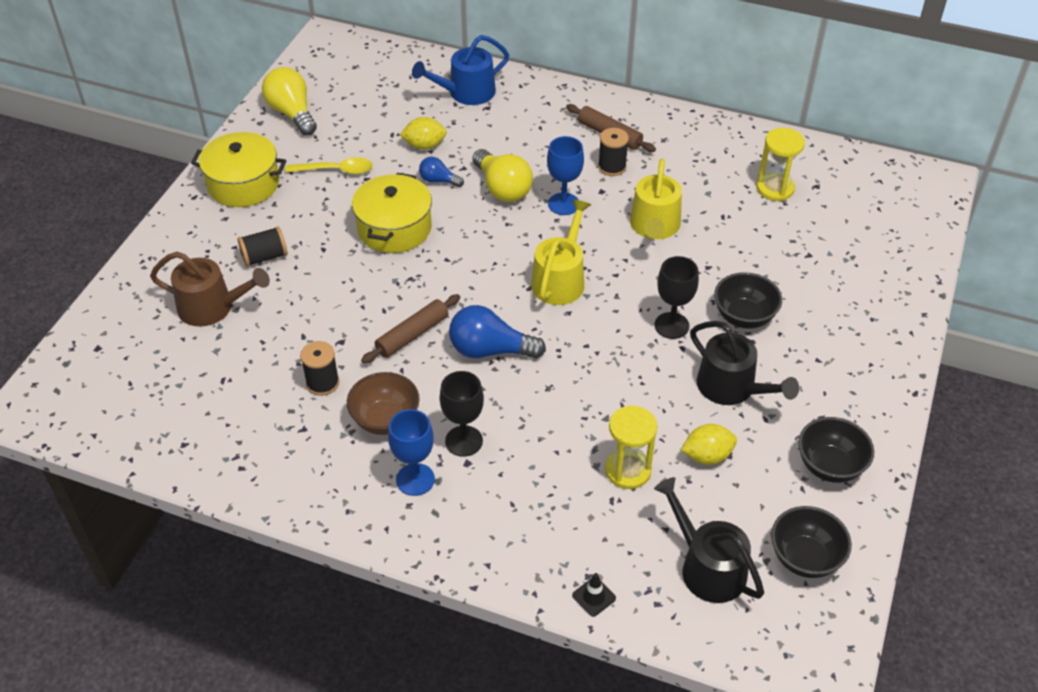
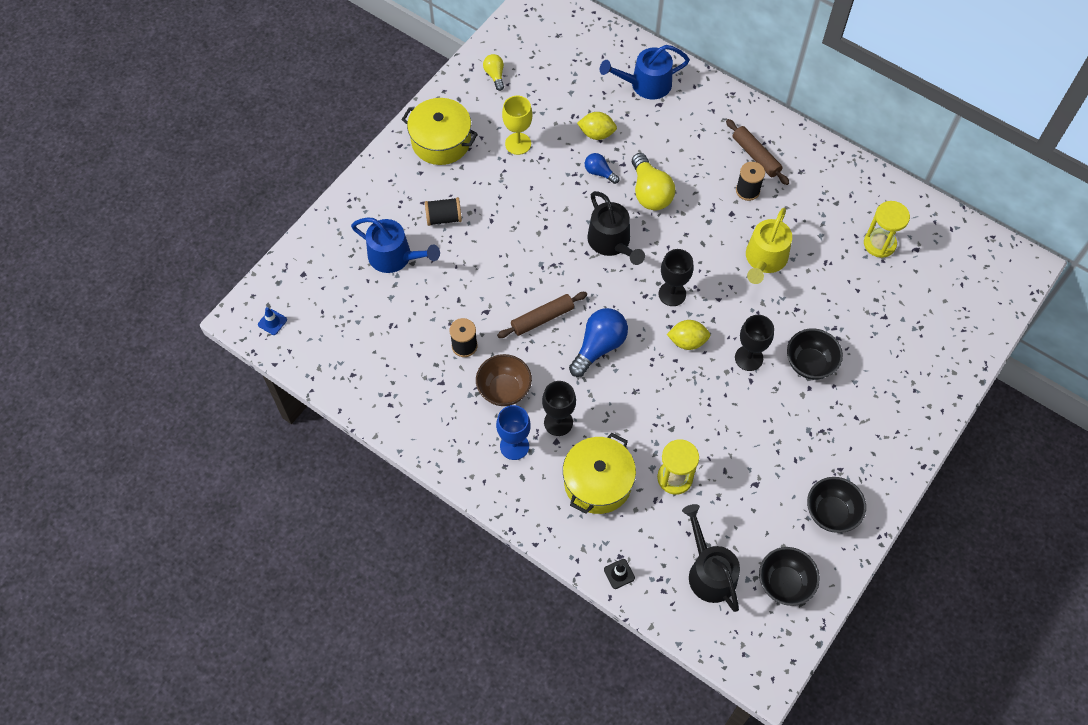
camera: 15 degrees right, 15 degrees up
(65, 408) = (272, 322): none -> blue traffic cone
(212, 307) = (394, 256): brown watering can -> blue watering can
(292, 113) = (495, 75): yellow light bulb -> yellow light bulb, size x0.55
(335, 170) = (518, 144): yellow spoon -> yellow goblet
(394, 228) = (552, 213): yellow pot -> yellow pot (598, 482)
(490, 350) = (599, 346): blue light bulb -> blue light bulb turned 105 degrees clockwise
(560, 280) = (672, 294): yellow watering can -> black goblet
(563, 204) = (696, 219): blue goblet -> none
(707, 456) = (739, 481): yellow lemon -> yellow lemon (687, 341)
(731, 387) = (778, 425): black watering can -> black watering can (611, 242)

